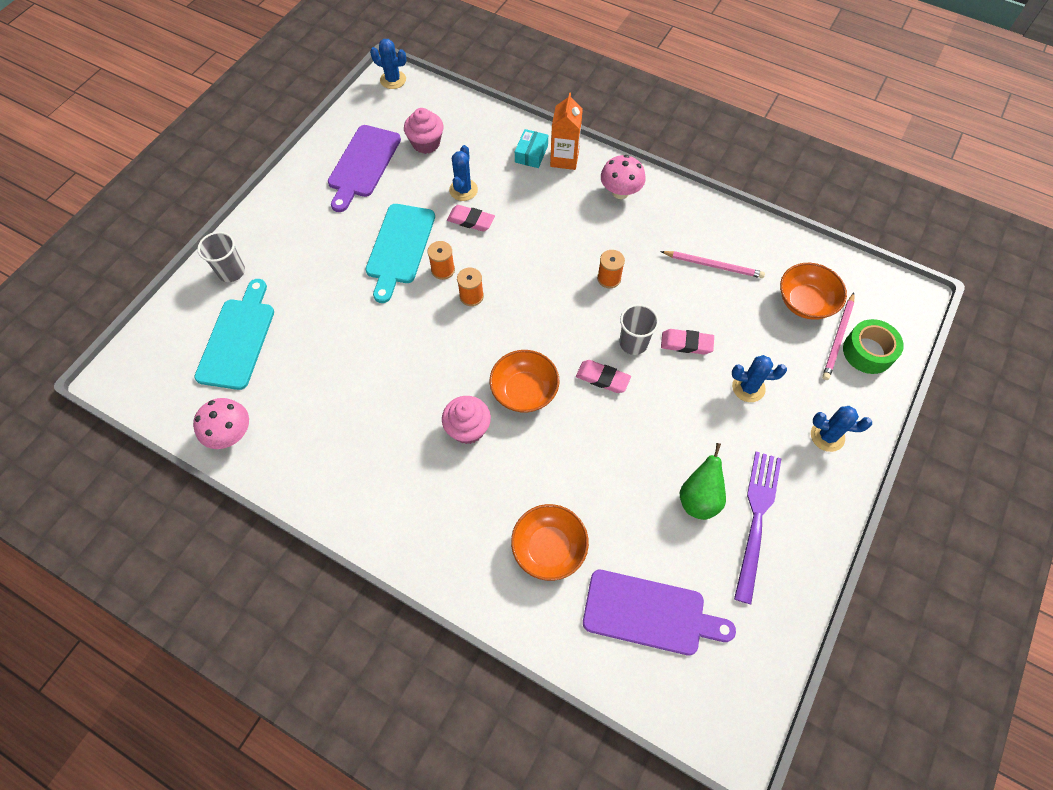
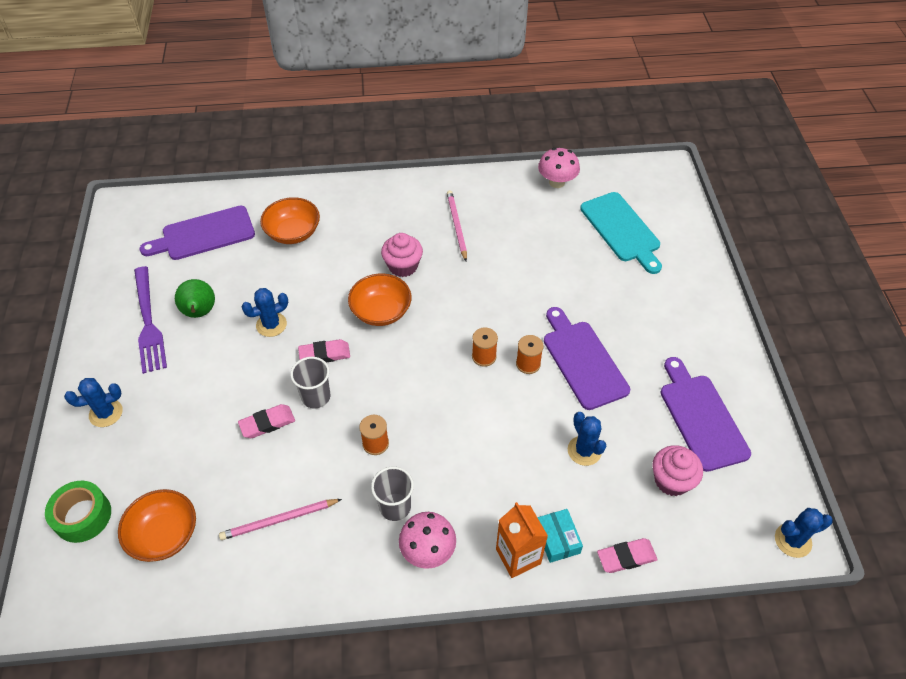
camera: 145 degrees right, 10 degrees down
(231, 272) = (685, 266): grey cup -> grey cup (395, 507)
(399, 247) = (582, 361): turquoise cutting board -> purple cutting board
(471, 220) = (547, 423): pink eraser -> pink eraser (626, 557)
(748, 387) = (192, 416): blue cactus -> blue cactus (271, 325)
(838, 338) = (118, 513): pink pencil -> pink pencil (456, 226)

